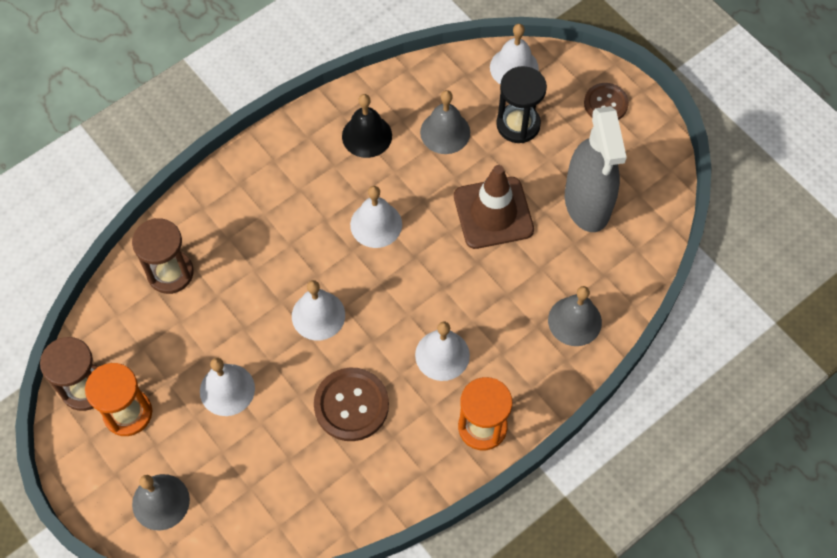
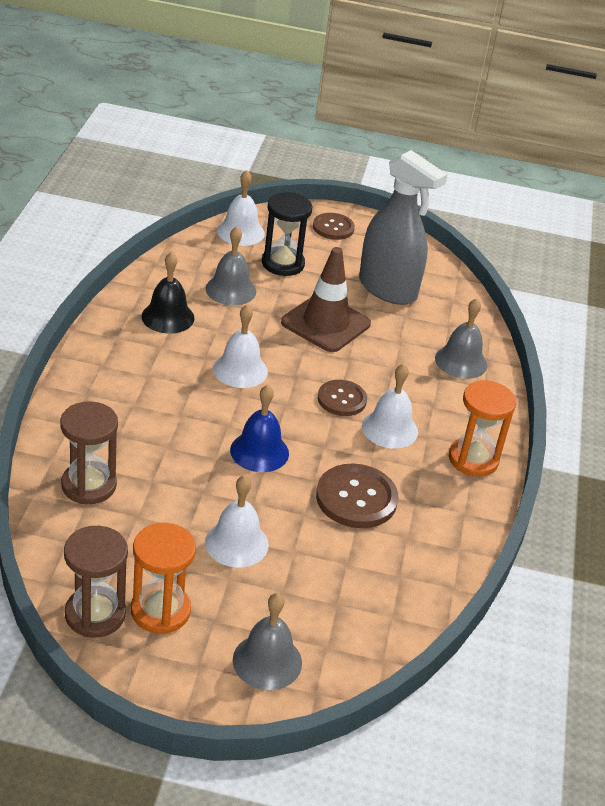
camera: 45 degrees left, 25 degrees down
(318, 315) = (259, 451): white bell -> blue bell
(431, 302) = (342, 399): none -> brown button

